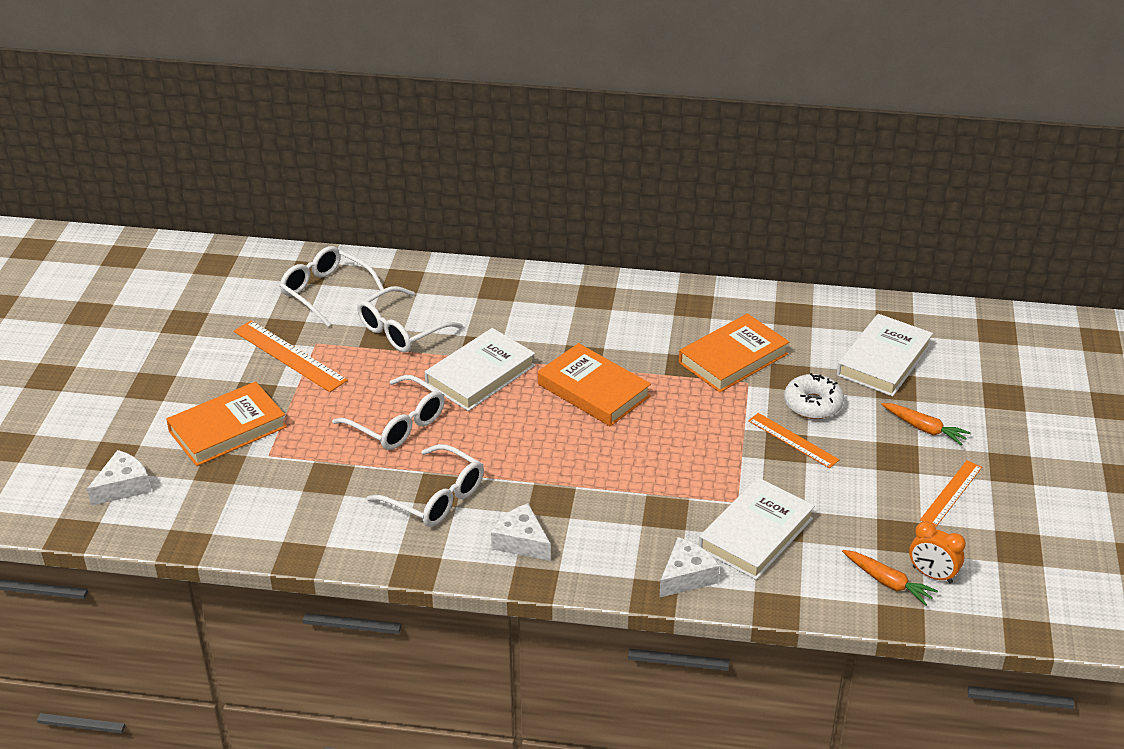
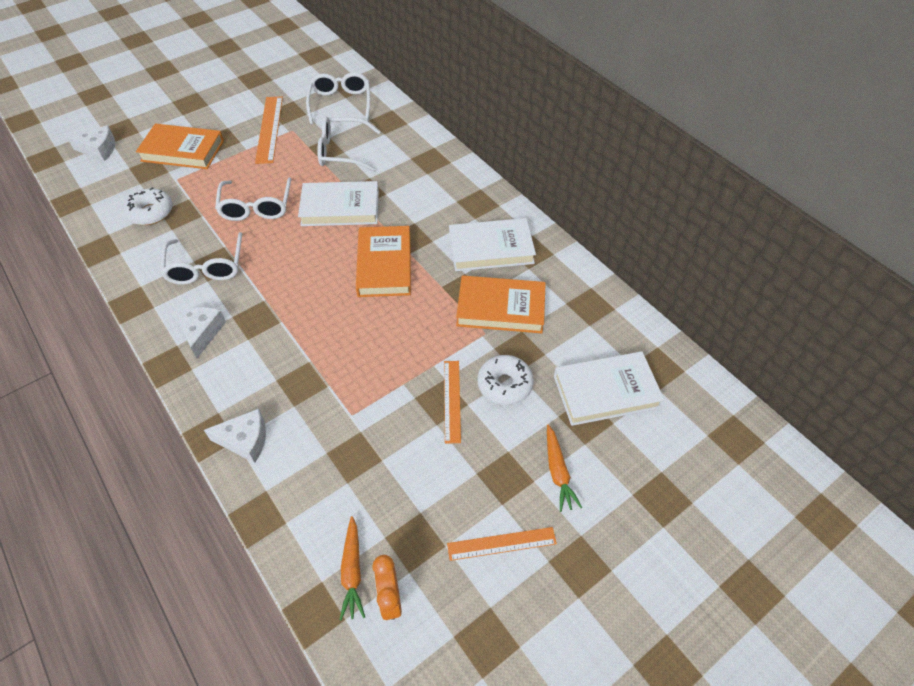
camera: 45 degrees right, 15 degrees up
(295, 496) = (151, 212): none -> white donut
(756, 534) = (328, 449): white book -> white book (491, 249)

